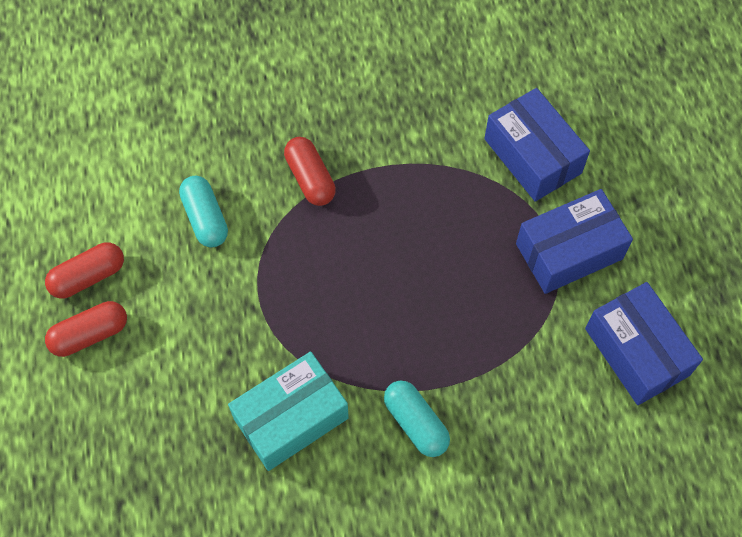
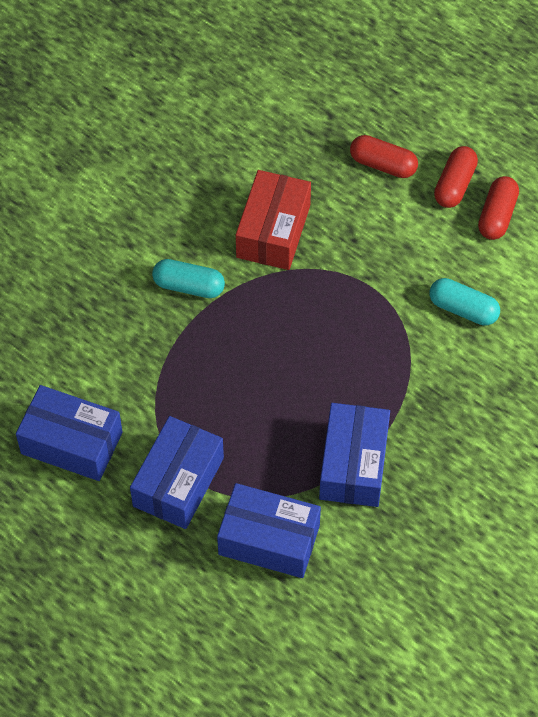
camera: 140 degrees right, 5 degrees down
(291, 418) = (273, 231): turquoise box -> red box
(310, 178) = (420, 393): red capsule -> red capsule (383, 164)
(415, 163) = (354, 464): none -> blue box

